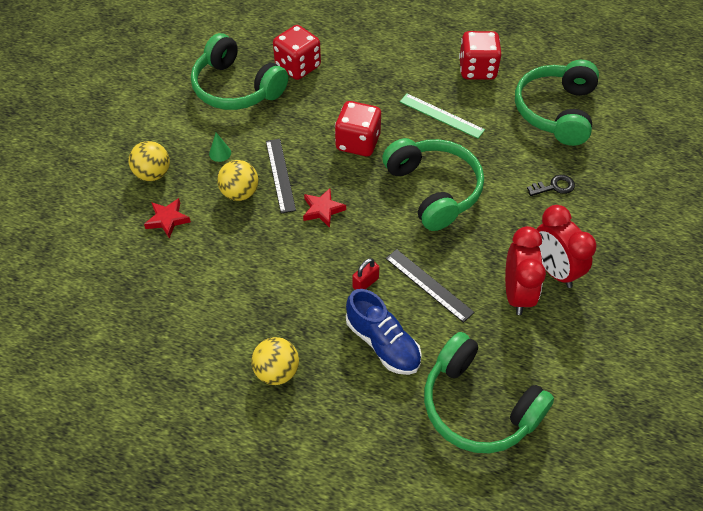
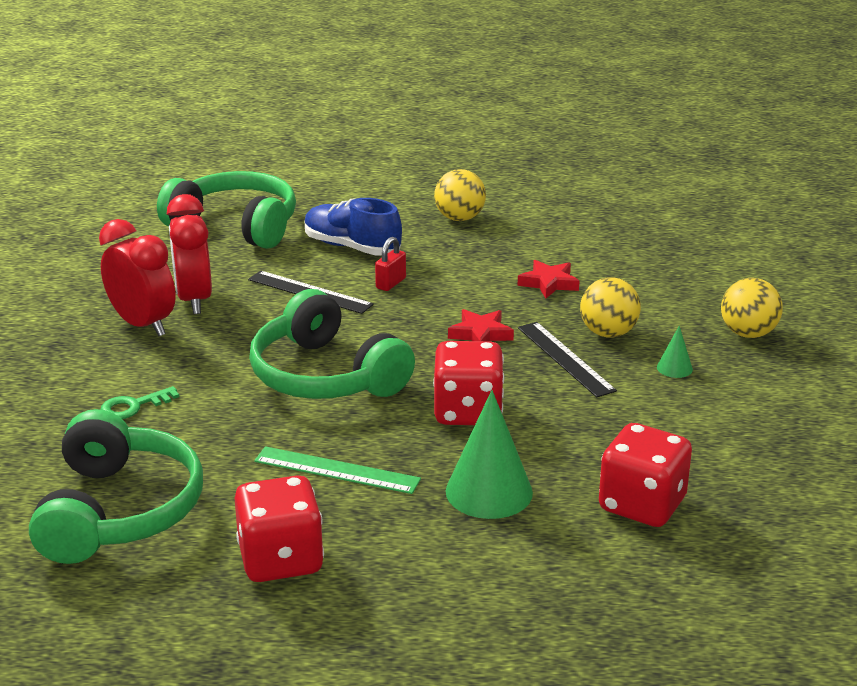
camera: 165 degrees right, 25 degrees down
(167, 219) = (682, 297): red star -> red star (549, 283)
(236, 88) = (726, 453): green headphones -> none
(368, 88) = (489, 491): none -> green cone
(554, 186) = (133, 406): black key -> green key

